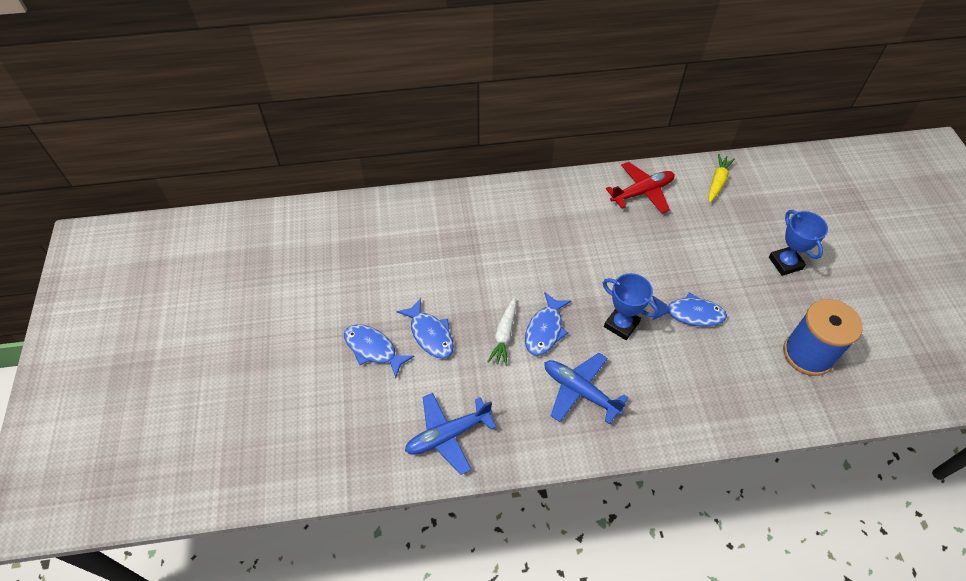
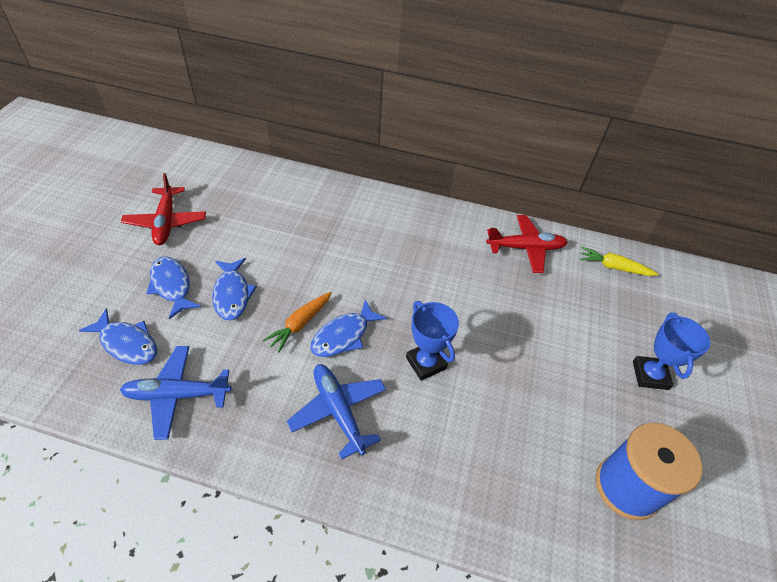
camera: 20 degrees right, 5 degrees down
(321, 293) = (166, 222): none -> red plane
(504, 335) = (300, 324): white carrot -> orange carrot
(690, 314) = (508, 383): blue fish -> blue fish (127, 343)
(717, 182) = (613, 267): yellow carrot -> yellow carrot turned 120 degrees counterclockwise

